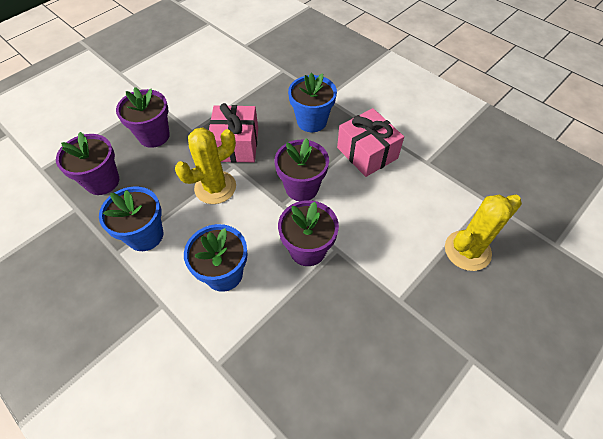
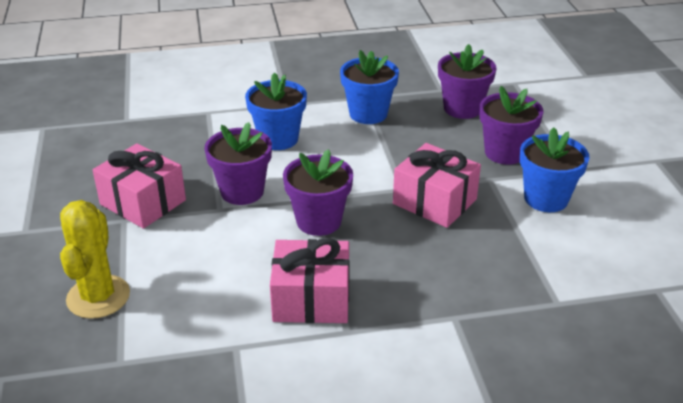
camera: 125 degrees right, 20 degrees down
(215, 187) = (383, 166): yellow cactus -> none
(311, 121) = (417, 279): blue flower pot -> blue flower pot (546, 199)
(372, 305) = (143, 202): none -> pink gift

